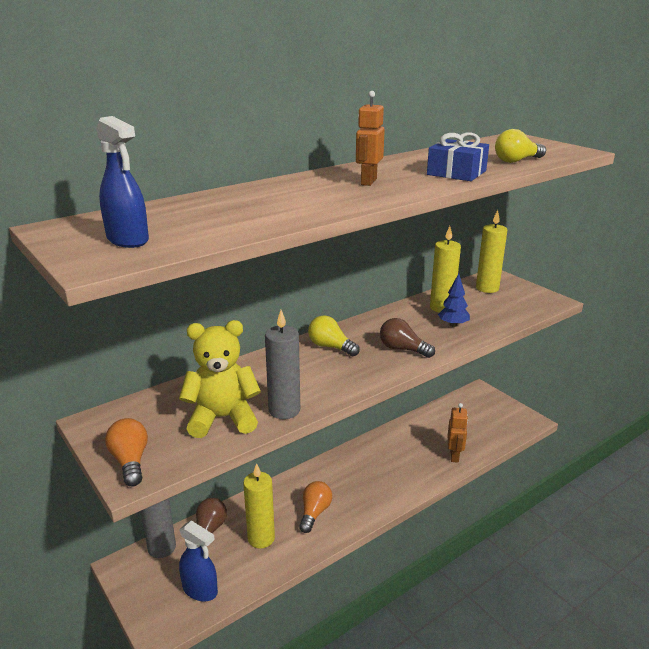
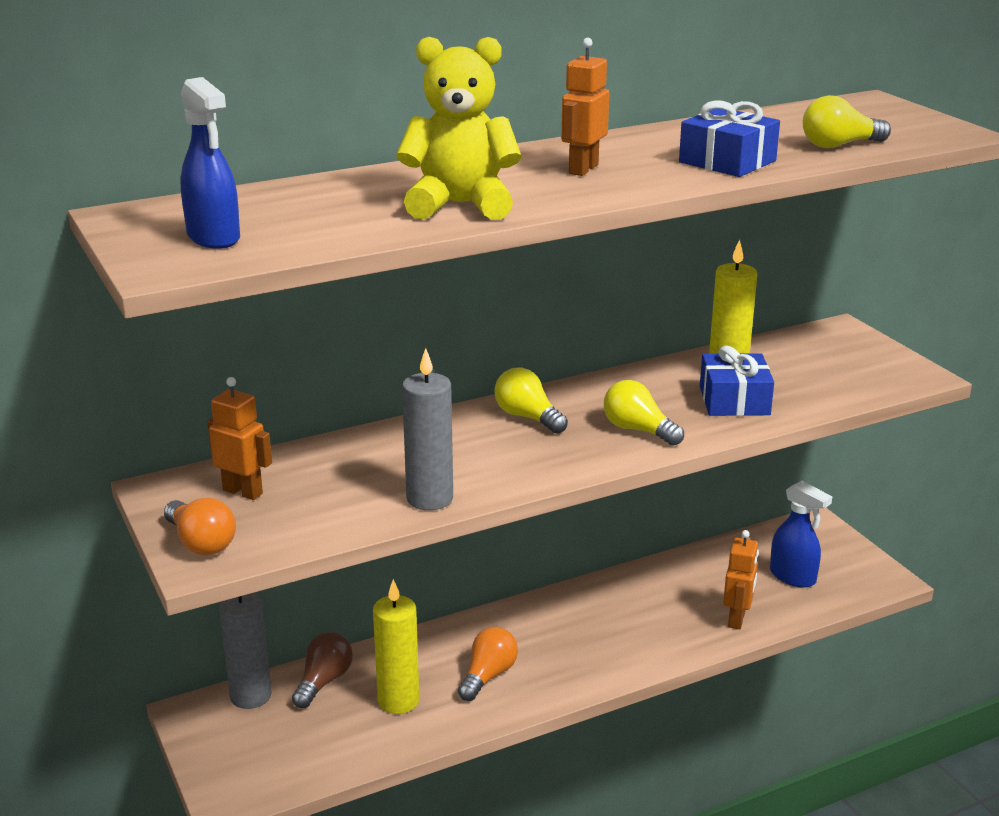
camera: 10 degrees right, 0 degrees up
(130, 461) = (201, 543): orange light bulb -> orange light bulb turned 150 degrees clockwise
(153, 418) = (243, 492): none -> orange robot
(200, 590) = (295, 756): blue spray bottle -> blue spray bottle (793, 577)
(222, 418) = (339, 501): yellow teddy bear -> yellow teddy bear (460, 205)
(402, 349) = (638, 430): brown light bulb -> yellow light bulb
(453, 325) = (734, 400): blue tree -> blue gift
(487, 288) = (817, 347): yellow candle -> none

